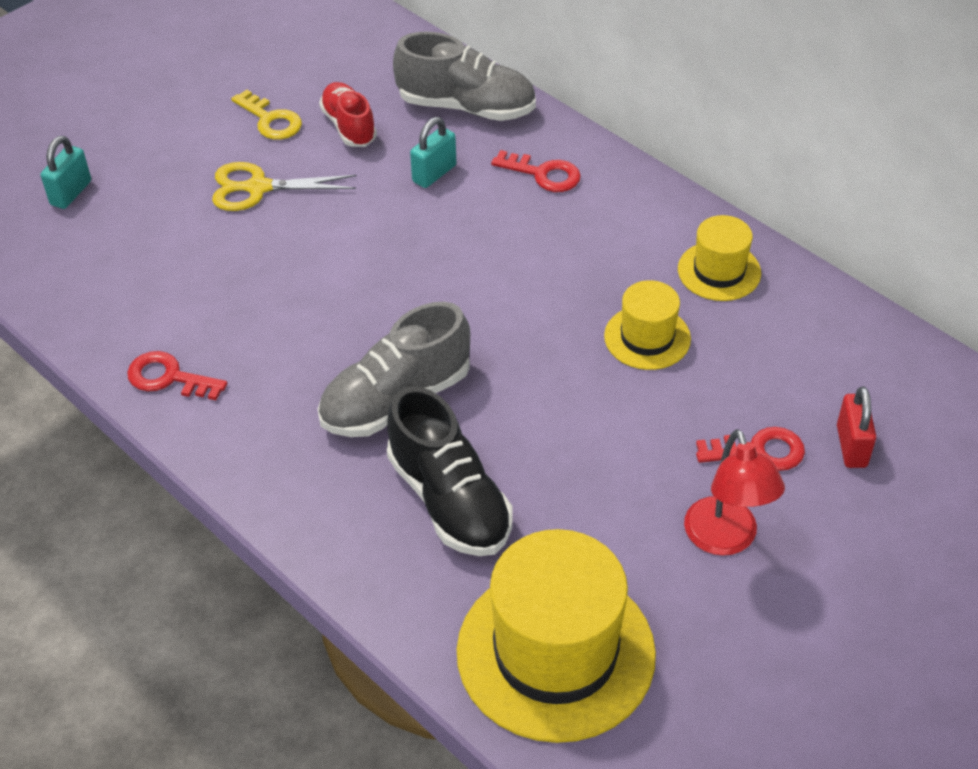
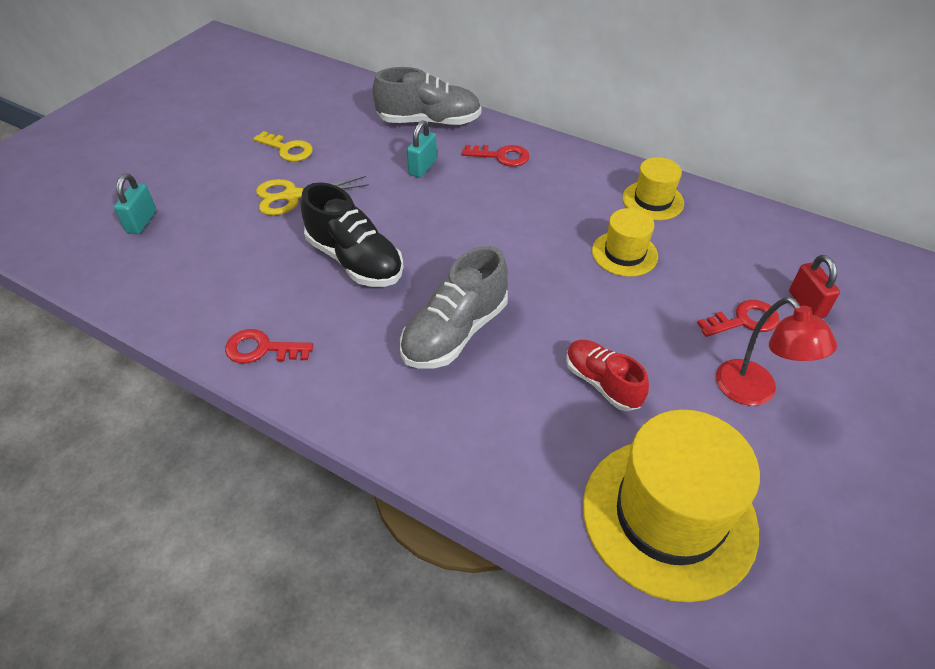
camera: 15 degrees left, 0 degrees up
(349, 126) = (348, 145): red shoe -> red shoe (602, 383)
(449, 500) = (528, 404): black shoe -> black shoe (355, 260)

